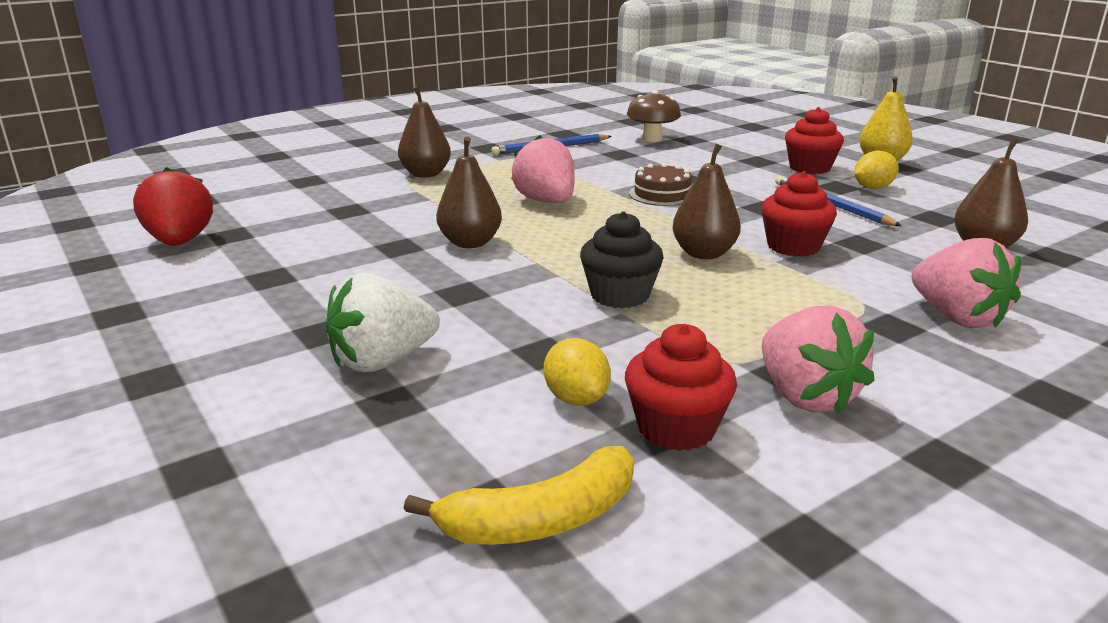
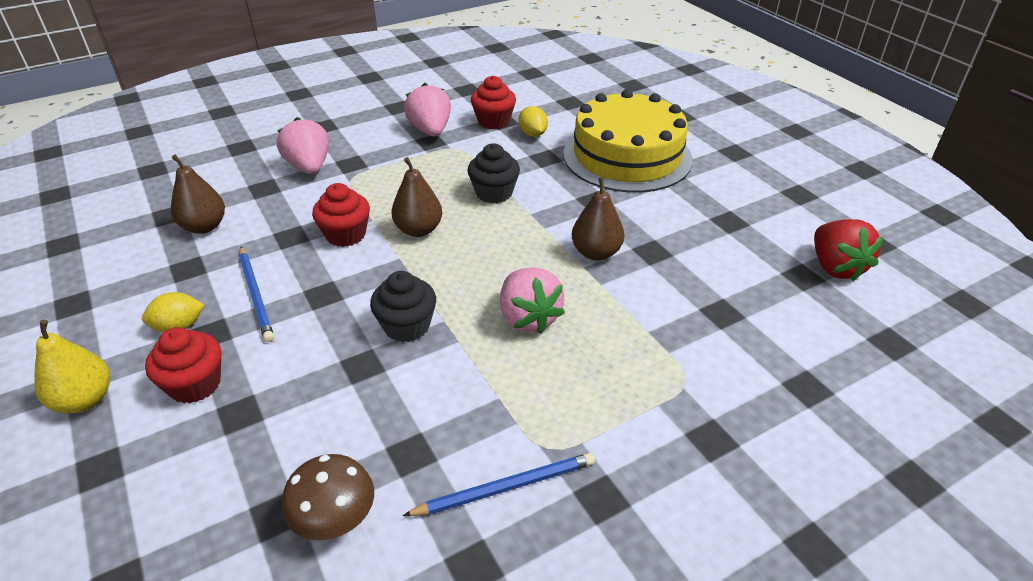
camera: 175 degrees left, 15 degrees up
(382, 361) = (627, 156): white strawberry -> yellow cake
(425, 174) = (670, 397): brown pear -> none
(541, 519) = (551, 97): yellow banana -> none
(662, 194) = (407, 326): brown cake -> black cupcake

